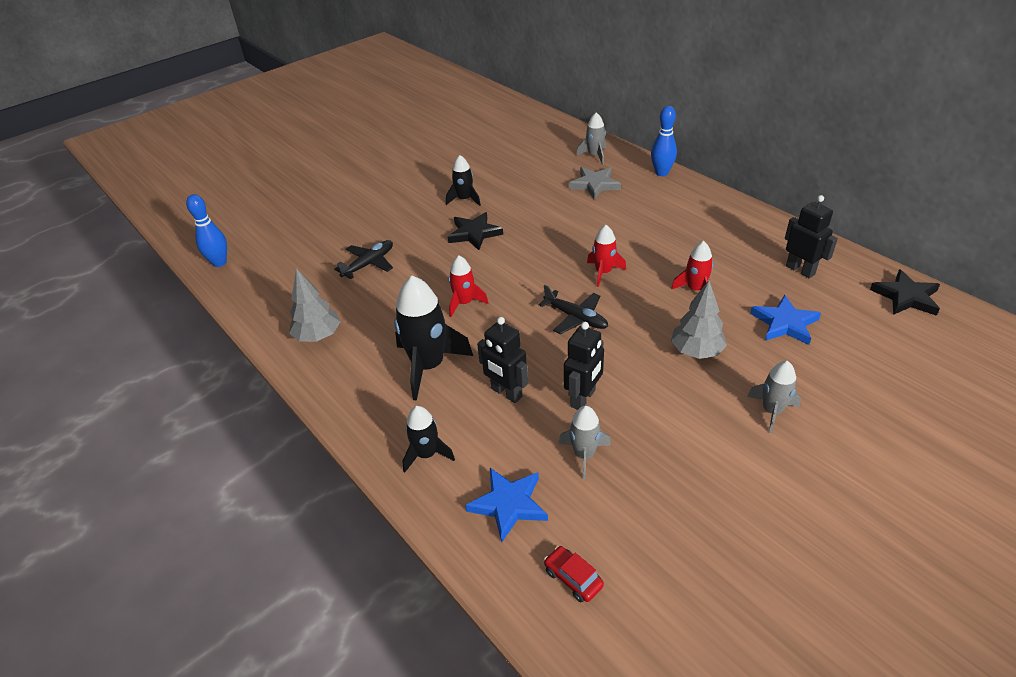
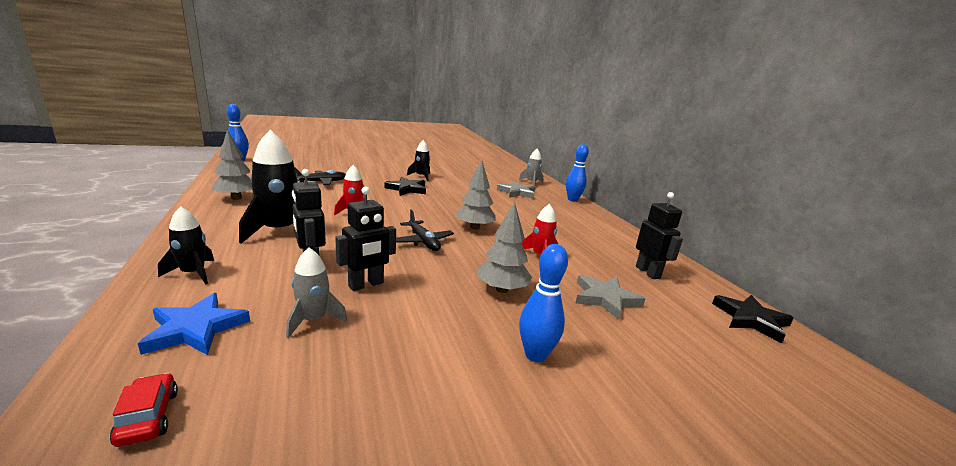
camera: 15 degrees right, 20 degrees down
(603, 272) = (474, 227): red rocket -> grey tree
(772, 411) = (535, 355): grey rocket -> blue bowling pin
(784, 323) = (605, 298): blue star -> grey star

